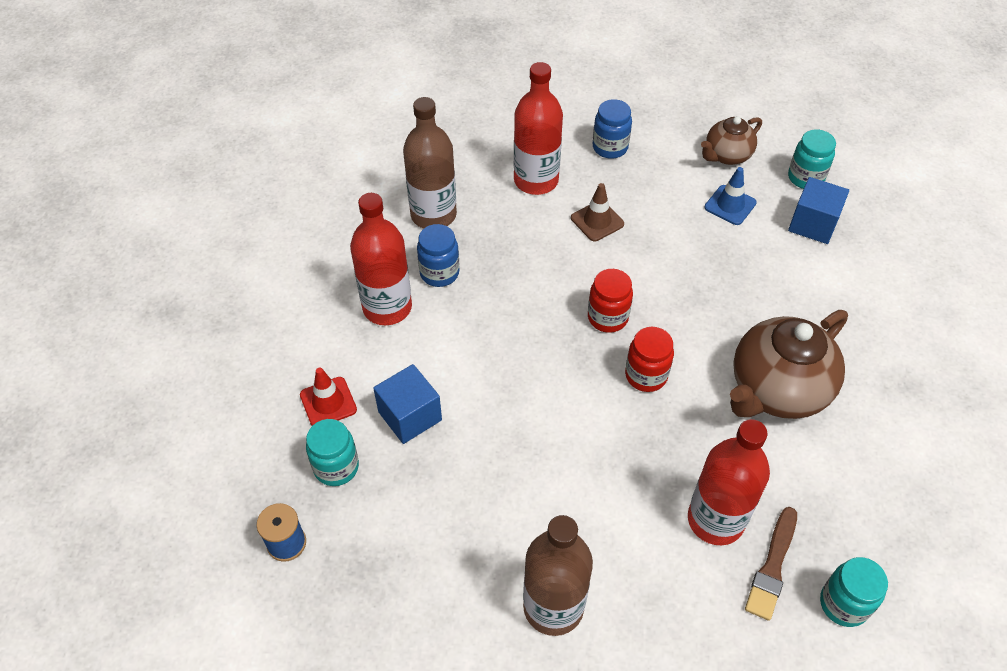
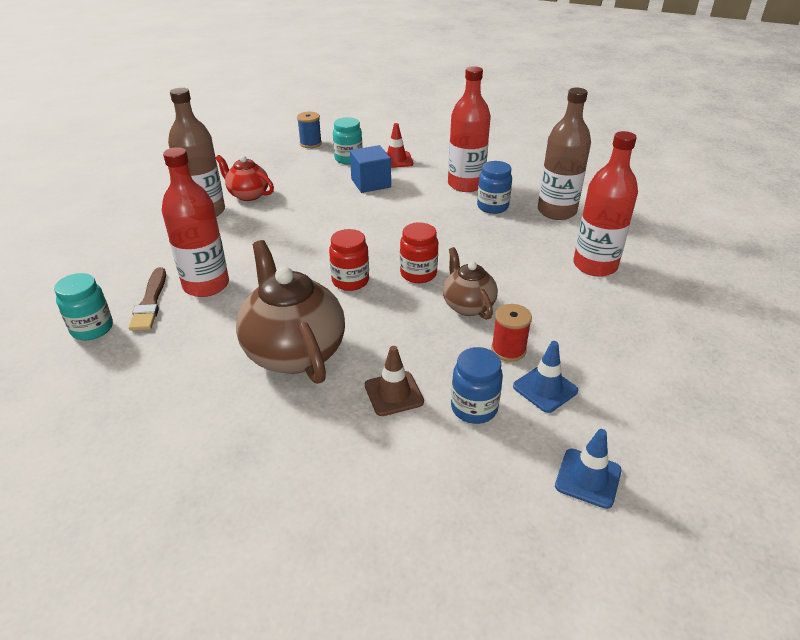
camera: 105 degrees right, 15 degrees down
(487, 568) = (248, 195): none -> red teapot
(597, 221) = (535, 290): brown traffic cone -> brown traffic cone (393, 393)
(610, 147) = (645, 319): blue jar -> blue jar (474, 408)
(694, 232) = (508, 350): none -> red spool
(727, 155) = (633, 410): brown teapot -> brown teapot (468, 305)
(772, 566) = (150, 302): brown brush -> brown brush turned 135 degrees counterclockwise
(805, 178) = (588, 478): turquoise jar -> blue traffic cone
(813, 224) = (501, 455): blue cube -> none

